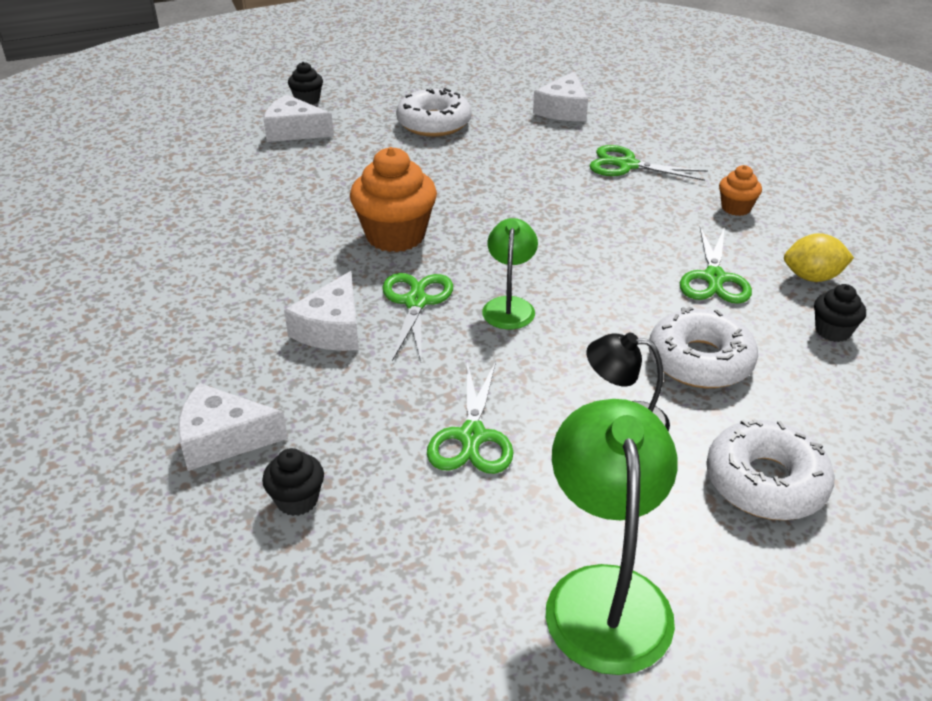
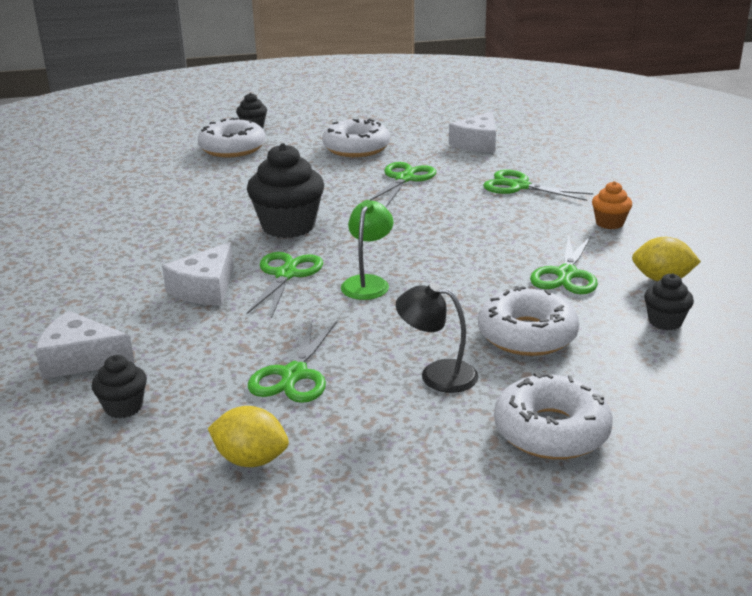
camera: 10 degrees right, 10 degrees down
(294, 131) = (232, 148): white cheese -> white donut
(395, 236) = (288, 226): orange cupcake -> black cupcake
(464, 555) = (251, 460): none -> yellow lemon
(501, 162) = (404, 179): none -> green scissors
(605, 593) = (365, 500): green lamp -> none

